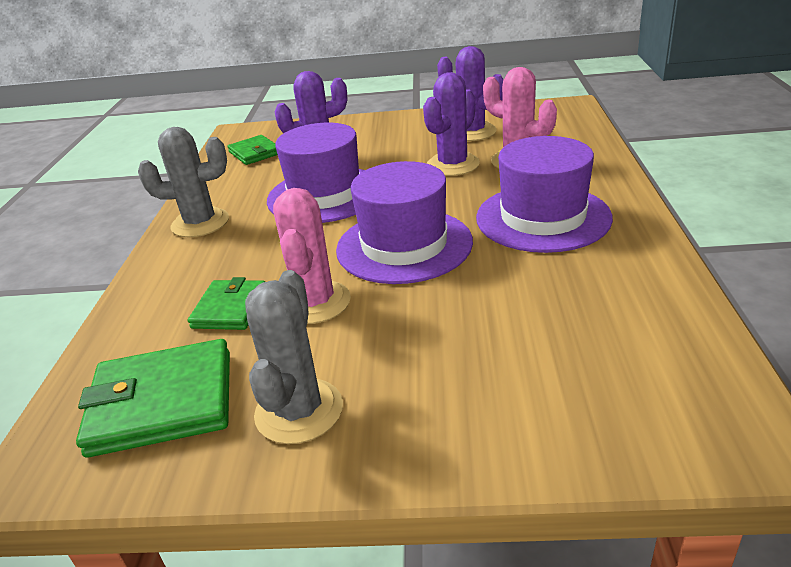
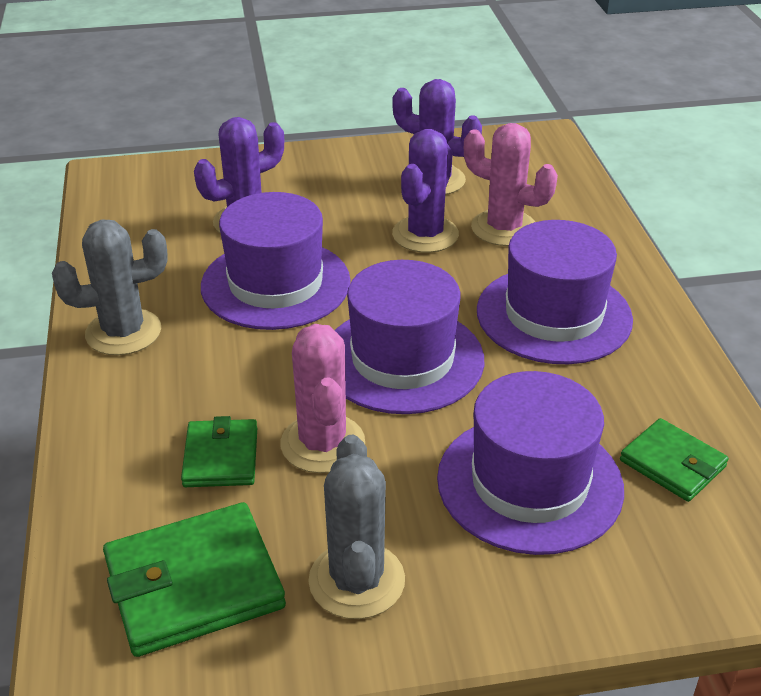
camera: 15 degrees left, 5 degrees up
(254, 153) = (149, 213): green wallet -> green wallet (672, 464)
(483, 342) = (529, 483): none -> purple hat

